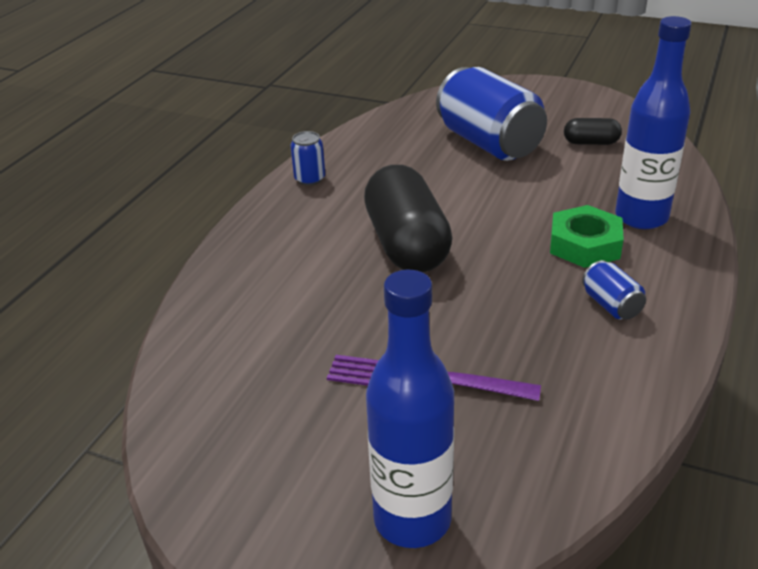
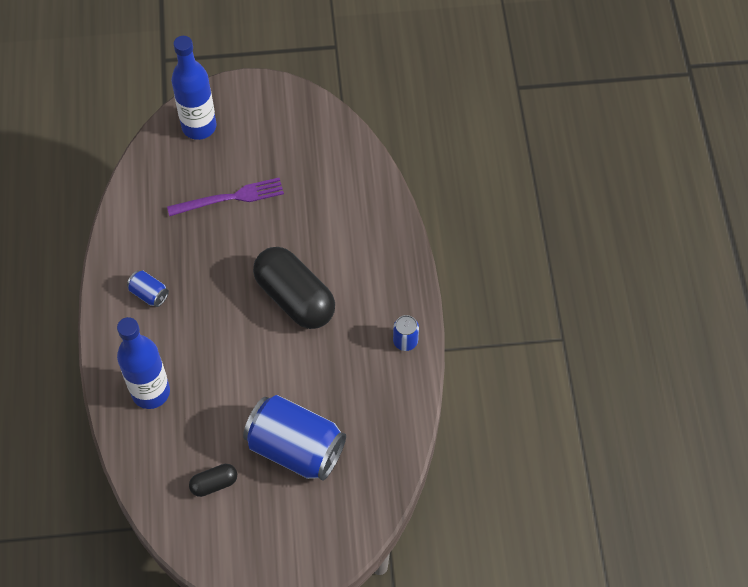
camera: 150 degrees right, 25 degrees up
(585, 244) = (180, 345): green nut -> none

